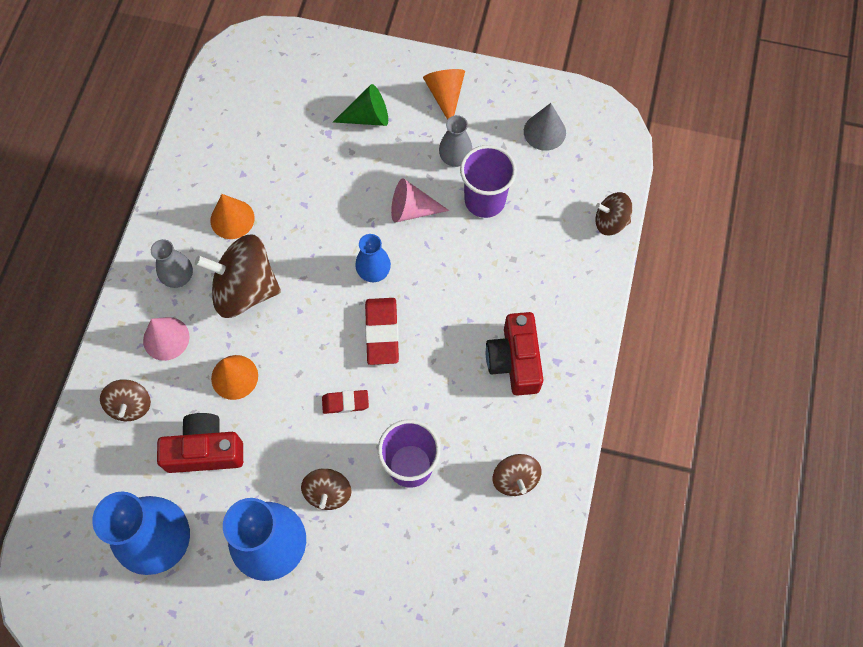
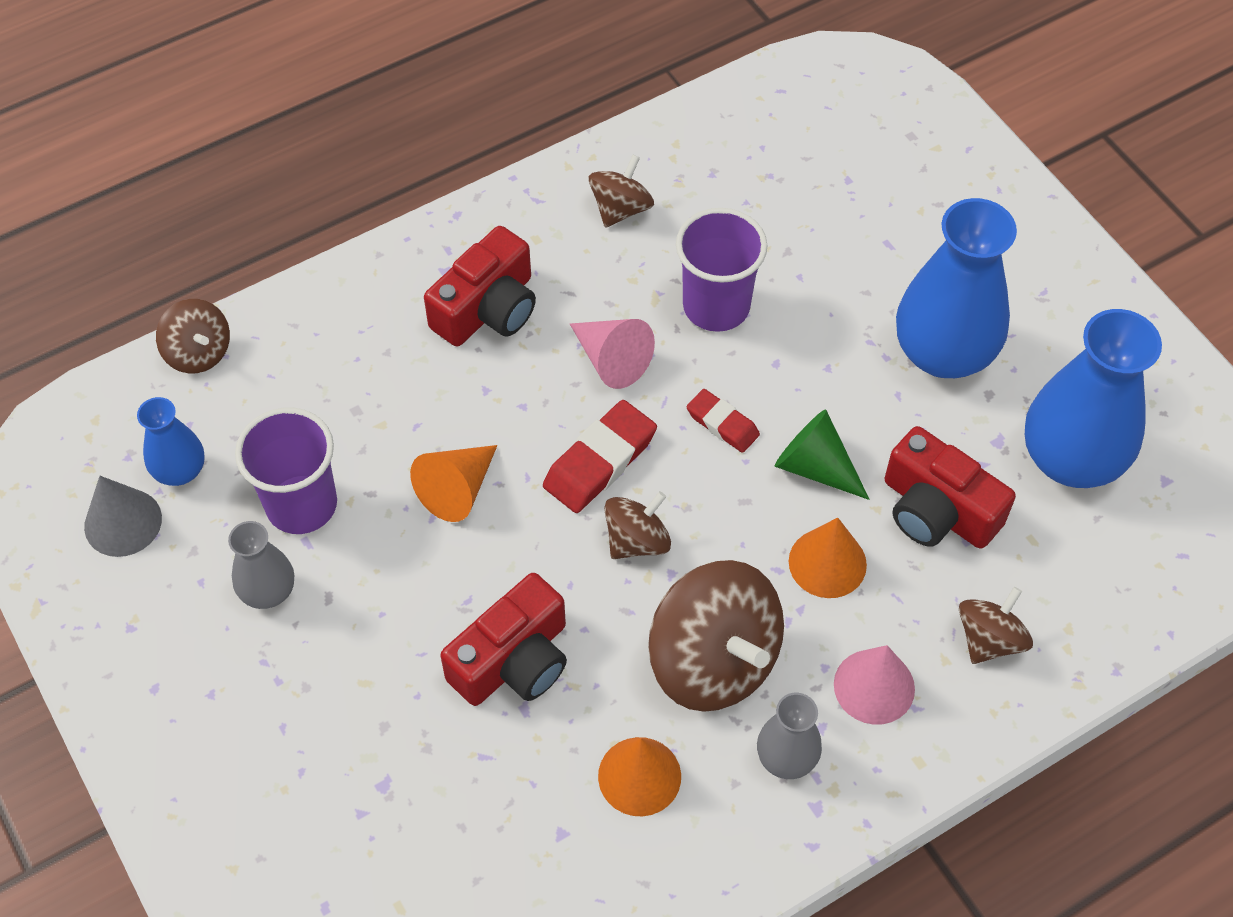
camera: 135 degrees left, 10 degrees down
(328, 218) = (513, 660): none -> red camera
(328, 493) = (833, 353): brown spinning top -> brown spinning top (637, 540)
(367, 117) = (307, 757): green cone -> green cone (815, 467)
(373, 271) = (531, 540): blue vase -> blue vase (180, 470)
(412, 210) = (399, 573): pink cone -> pink cone (611, 360)
(445, 96) = (173, 689): orange cone -> orange cone (457, 489)

